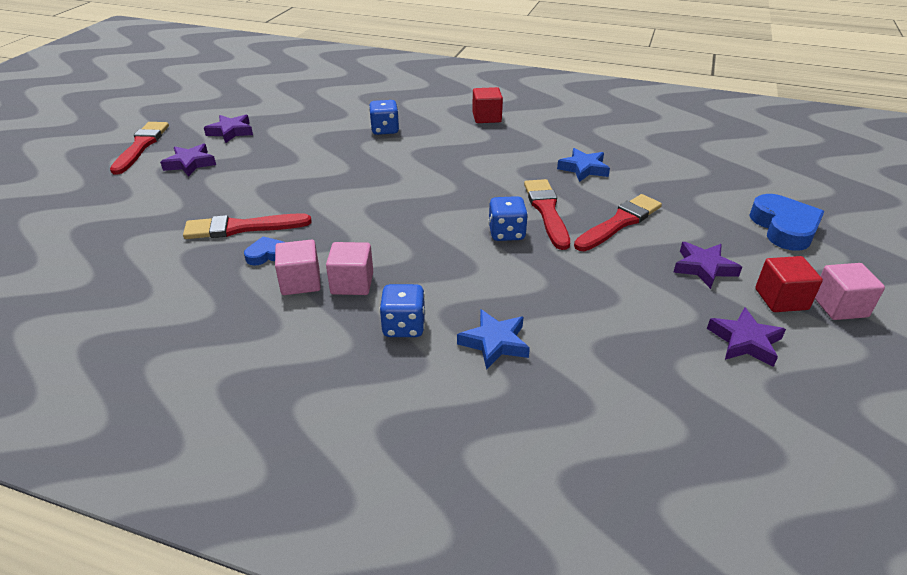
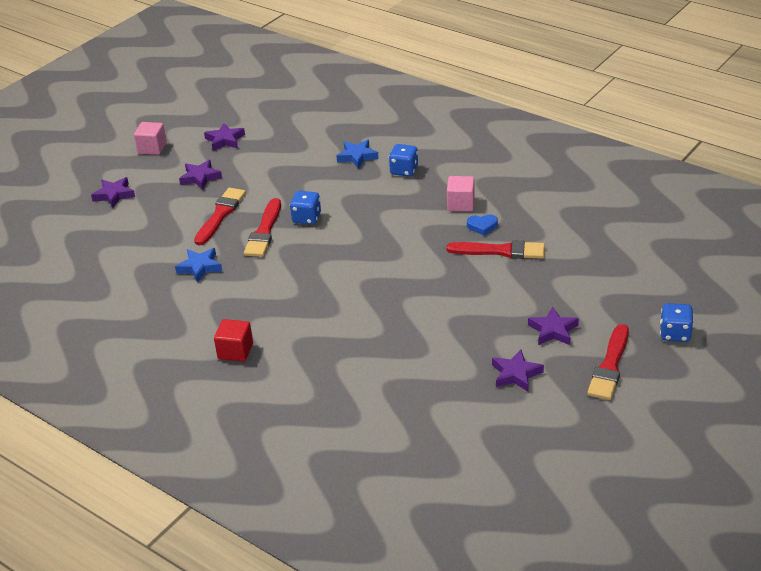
camera: 160 degrees left, 0 degrees up
(352, 283) = (427, 198): pink cube -> none
(385, 130) = (351, 349): blue dice -> blue dice (675, 334)
(619, 222) = (220, 215): red brush -> red brush turned 135 degrees clockwise
(781, 299) = (178, 155): red cube -> none
(784, 228) = (114, 195): blue heart -> purple star

